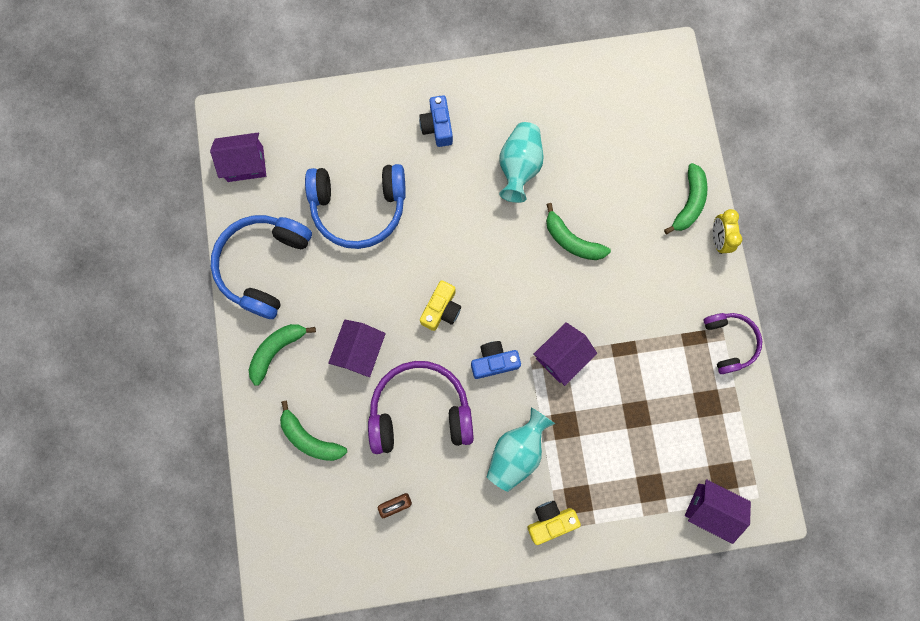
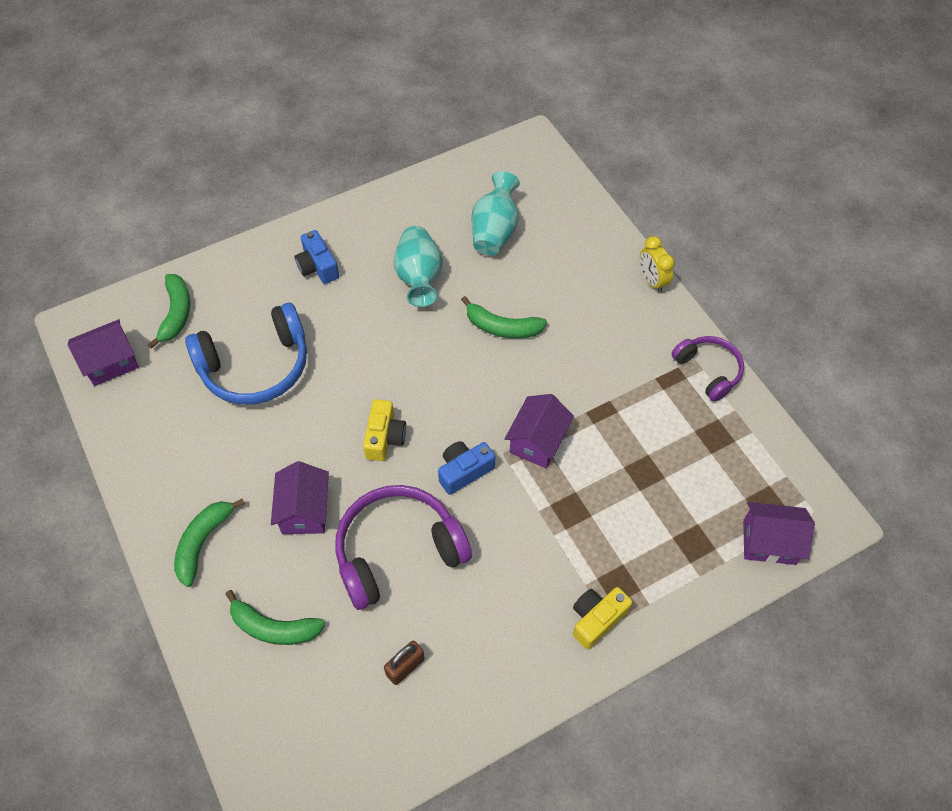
camera: 20 degrees left, 20 degrees down
(264, 266) = (162, 458): blue headphones -> none
(516, 452) = (527, 557): turquoise vase -> turquoise vase (495, 231)
(689, 203) = (608, 258): green banana -> green banana (176, 314)

